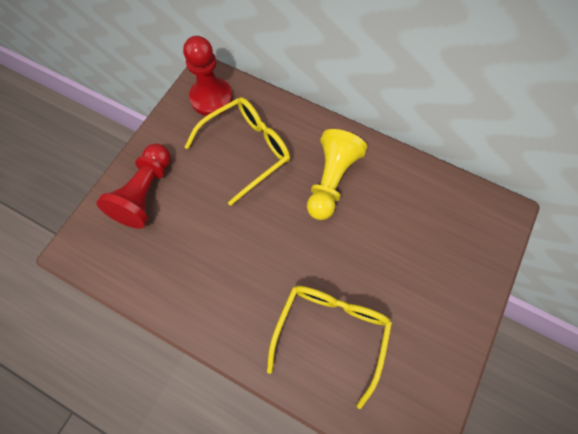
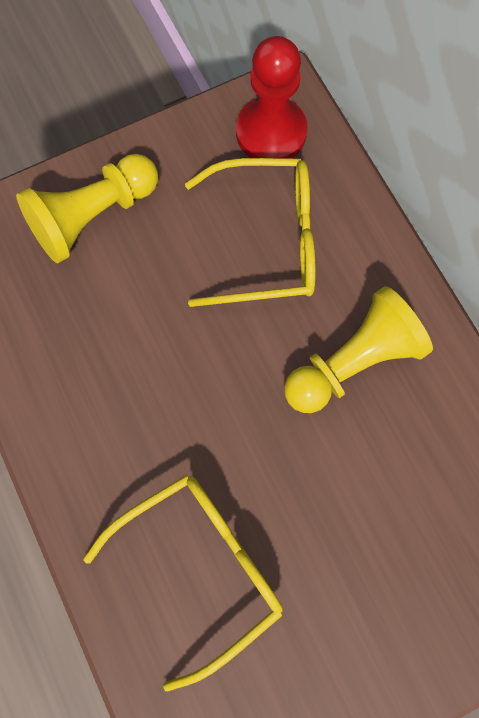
camera: 35 degrees right, 5 degrees up
(145, 193) = (93, 216): red pawn -> yellow pawn

